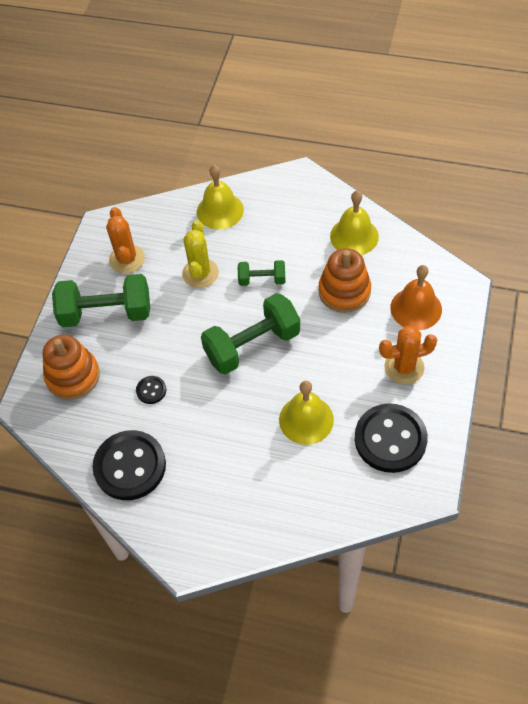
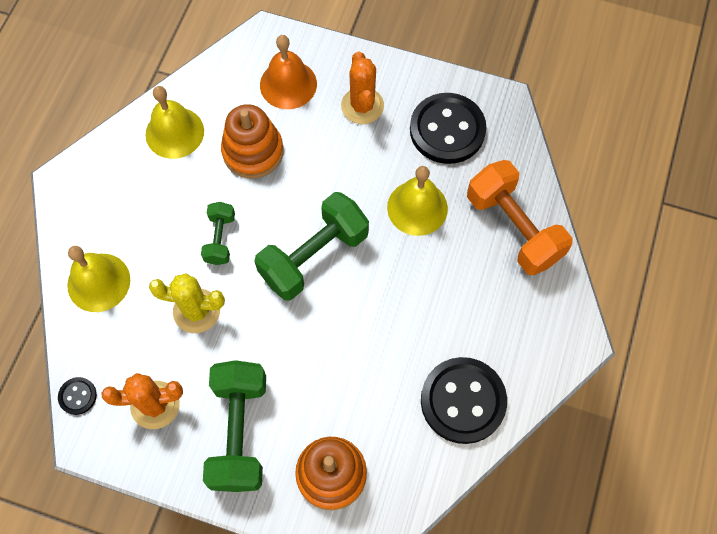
camera: 90 degrees left, 10 degrees up
(151, 390) = (363, 375): black button -> black button (78, 396)
(252, 345) = (314, 256): green dumbbell -> green dumbbell turned 75 degrees clockwise
(294, 501) = (513, 228): none -> orange dumbbell

